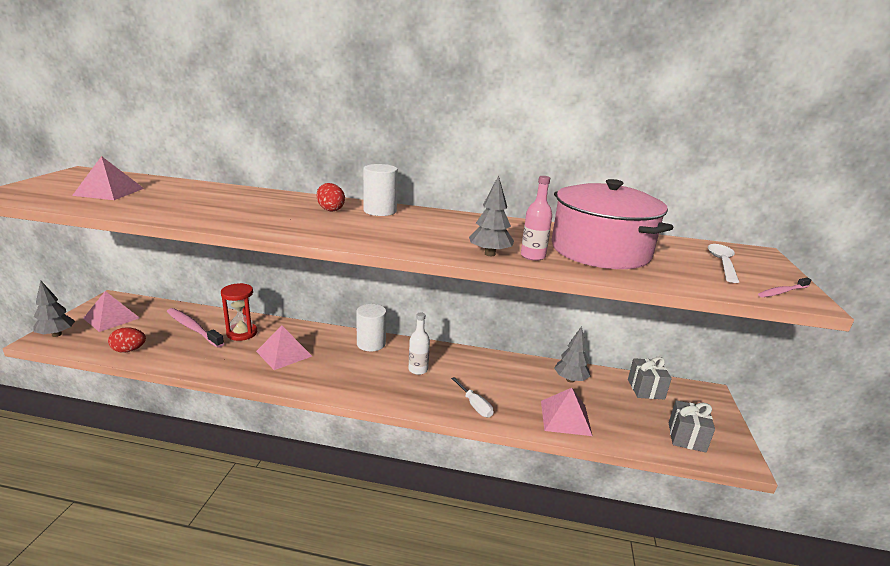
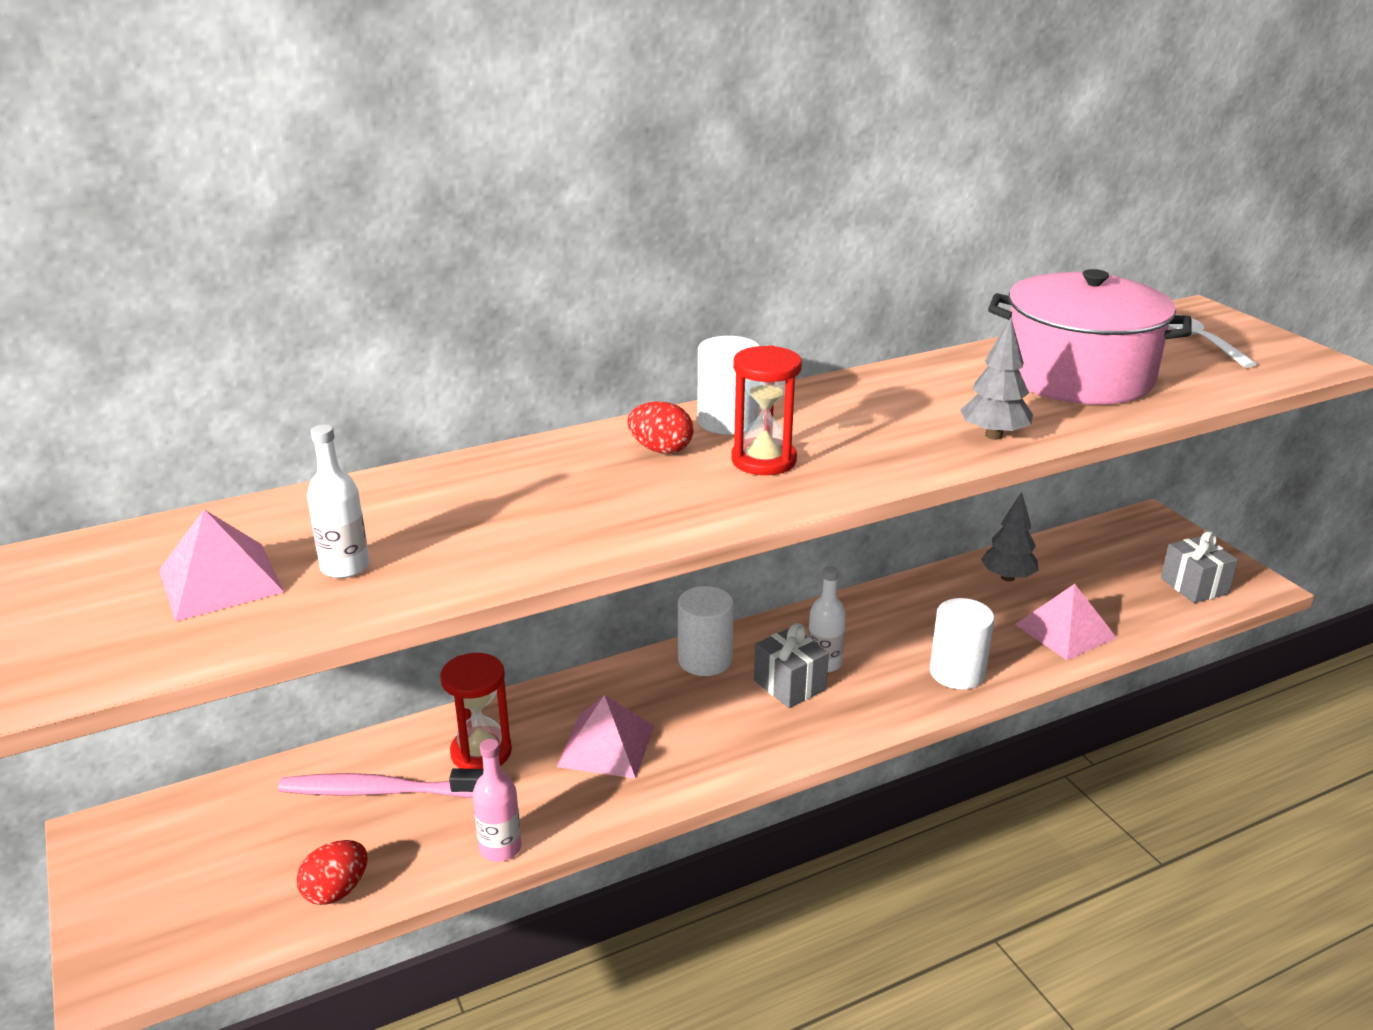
camera: 35 degrees left, 5 degrees up
(56, 334) = (126, 953): grey tree -> none
(111, 318) = (179, 862): pink pyramid -> none
(146, 201) = (345, 567): none -> white bottle
(360, 225) = (763, 460): none -> red hourglass
(474, 405) = (957, 673): white screwdriver -> white cylinder
(533, 256) = (1037, 417): pink bottle -> pink bottle (500, 848)
(645, 389) = (1092, 547): grey gift -> grey gift (789, 685)
(782, 292) = (1298, 360): pink toothbrush -> none

